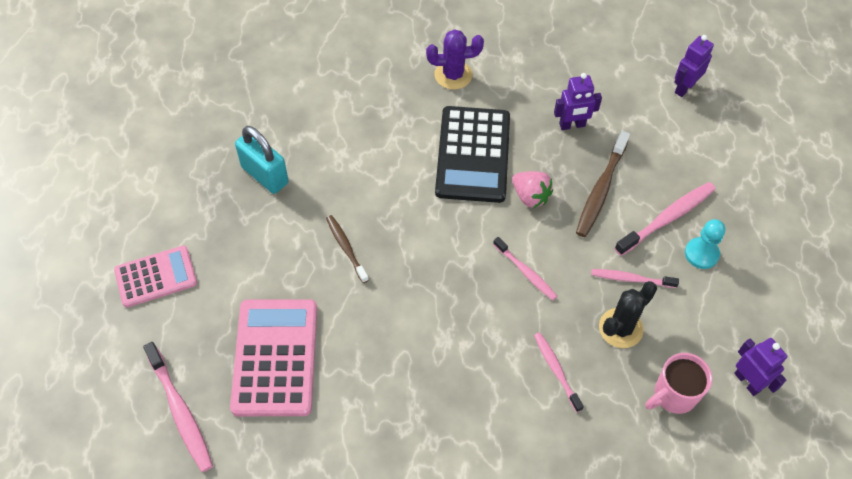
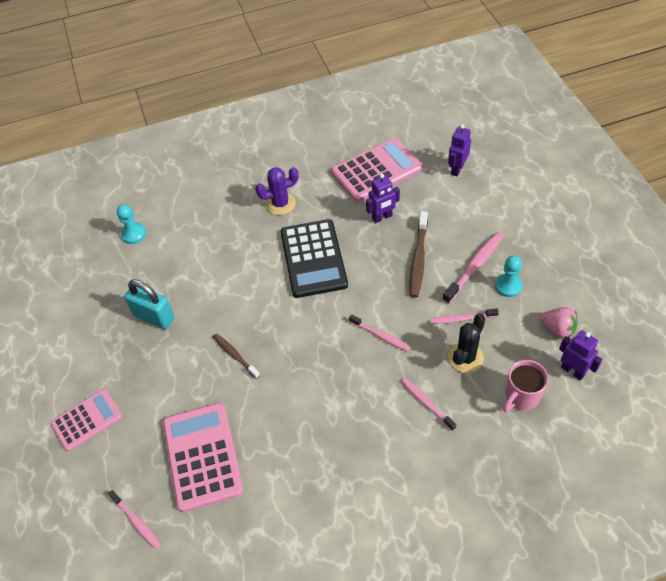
camera: 10 degrees left, 5 degrees down
(180, 411) = (136, 522): pink toothbrush -> pink toothbrush, size x0.64
(268, 67) = (134, 234): none -> turquoise pawn
(530, 196) = (367, 278): pink strawberry -> pink strawberry (557, 329)
(583, 63) = (376, 170): none -> pink calculator

